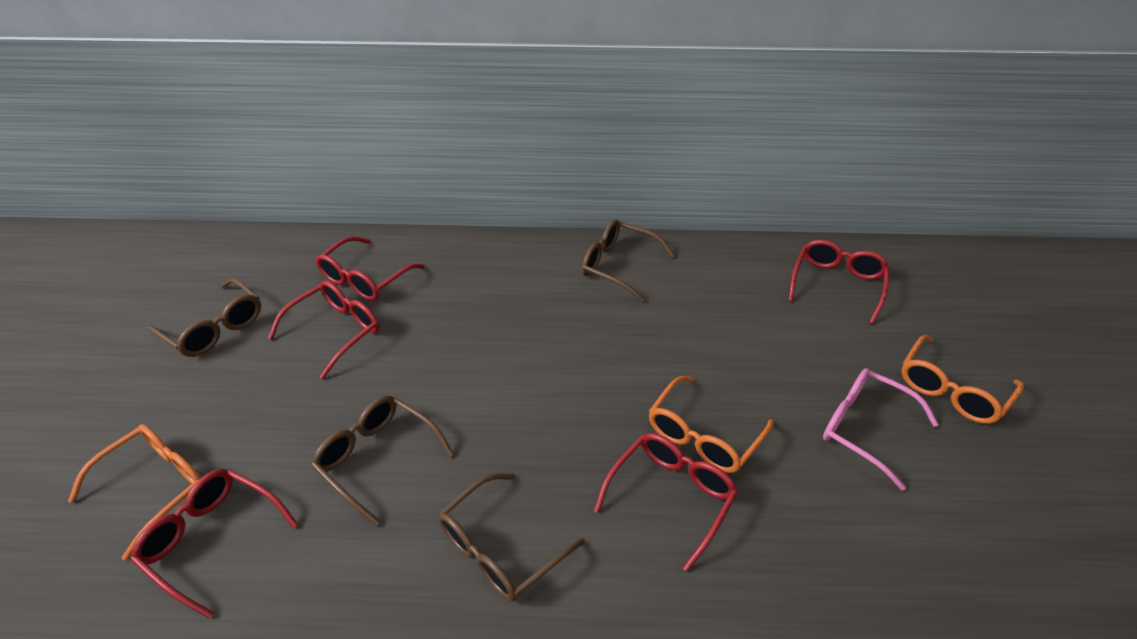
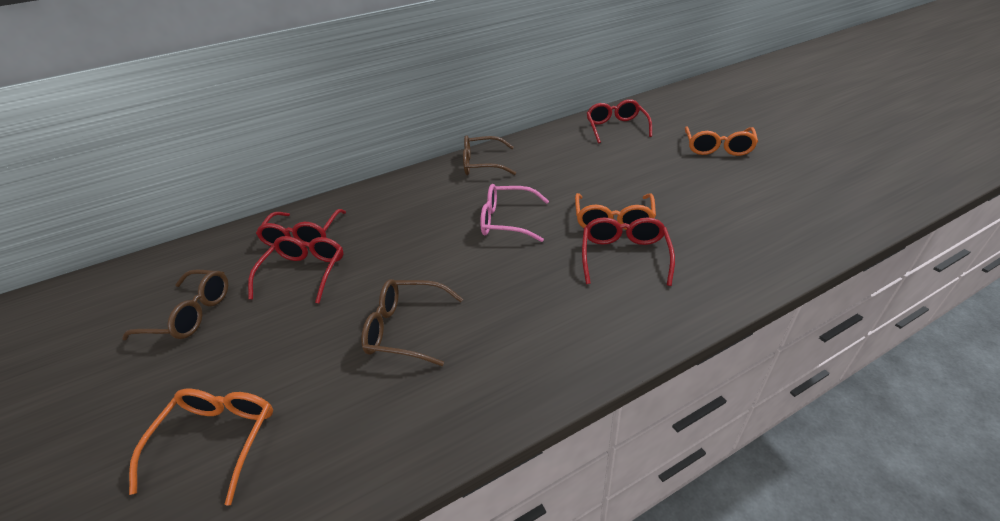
camera: 25 degrees left, 5 degrees down
(212, 540) = (306, 446): red glasses -> none
(500, 548) = (544, 334): brown glasses -> none
(864, 428) = (693, 180): pink glasses -> pink glasses (507, 221)

